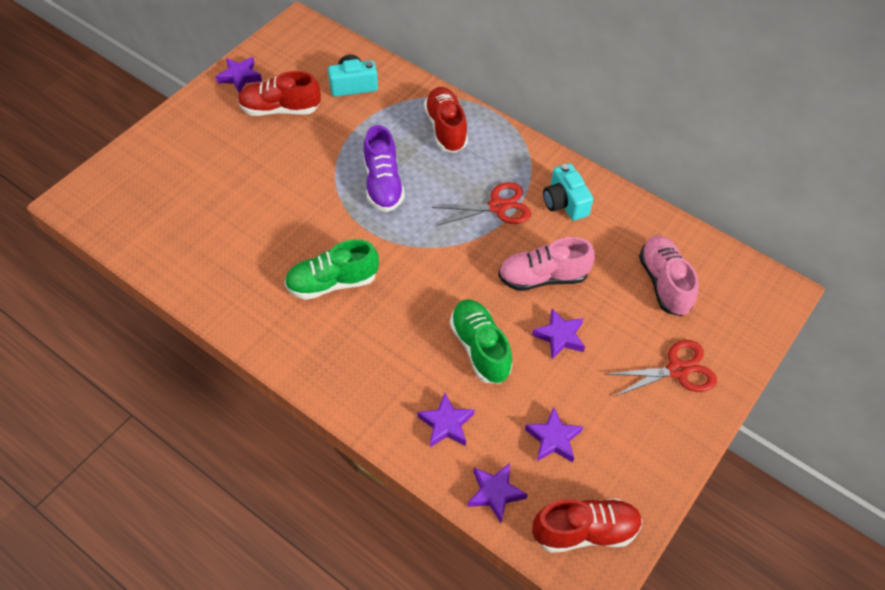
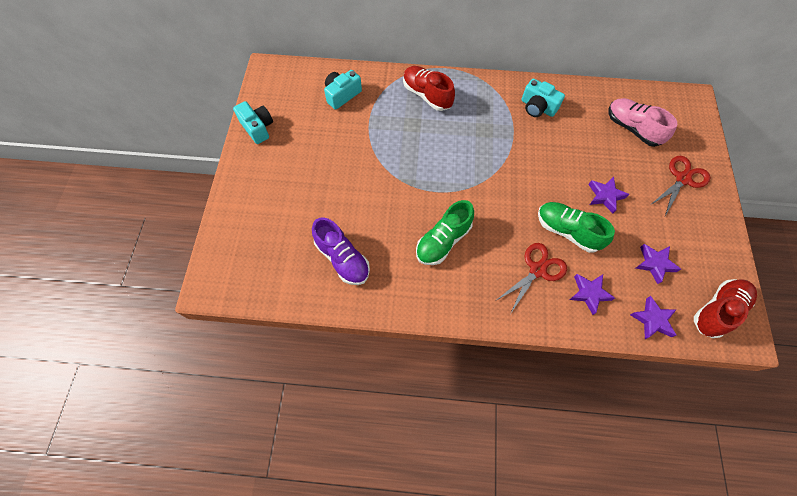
camera: 30 degrees left, 10 degrees up
(240, 77) = (257, 128): purple star -> turquoise camera
(280, 109) = (306, 137): red shoe -> none
(383, 184) = (418, 154): purple shoe -> purple shoe (342, 258)
(497, 206) = (501, 131): red scissors -> red scissors (537, 270)
(543, 277) = (565, 163): pink shoe -> none

